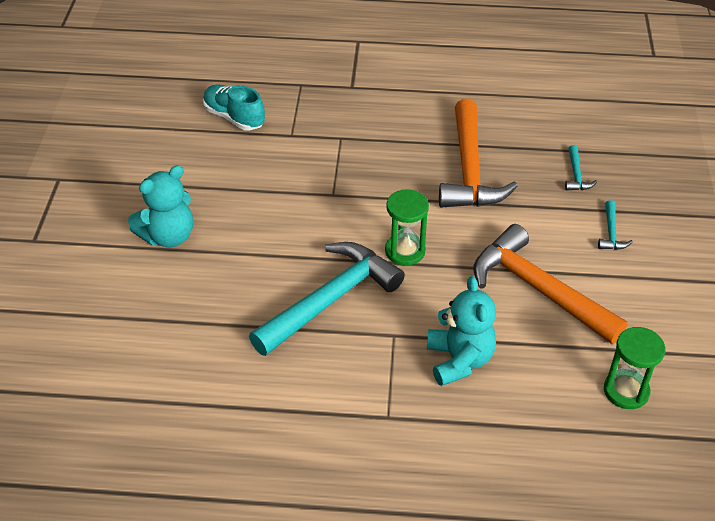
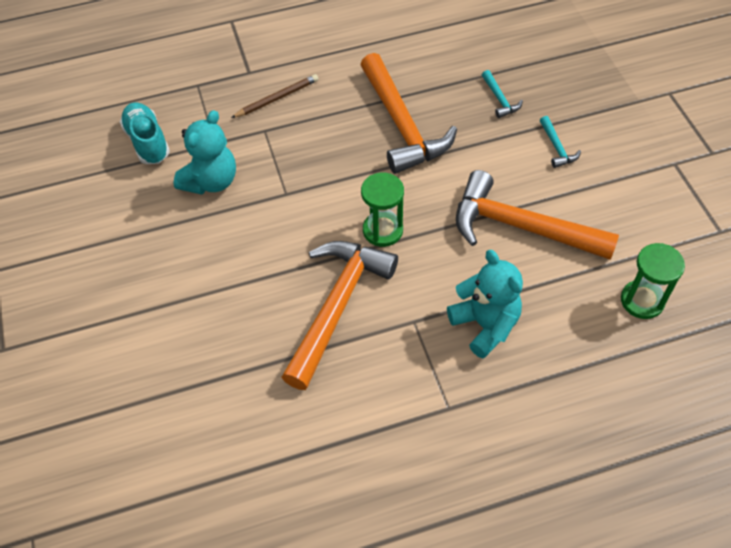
camera: 20 degrees left, 10 degrees up
(168, 236) = (143, 295): turquoise teddy bear -> turquoise teddy bear (211, 181)
(234, 117) = (147, 142): turquoise shoe -> turquoise shoe turned 45 degrees clockwise
(330, 300) = (337, 307): turquoise hammer -> orange hammer
(365, 115) = (277, 98): none -> brown pencil

